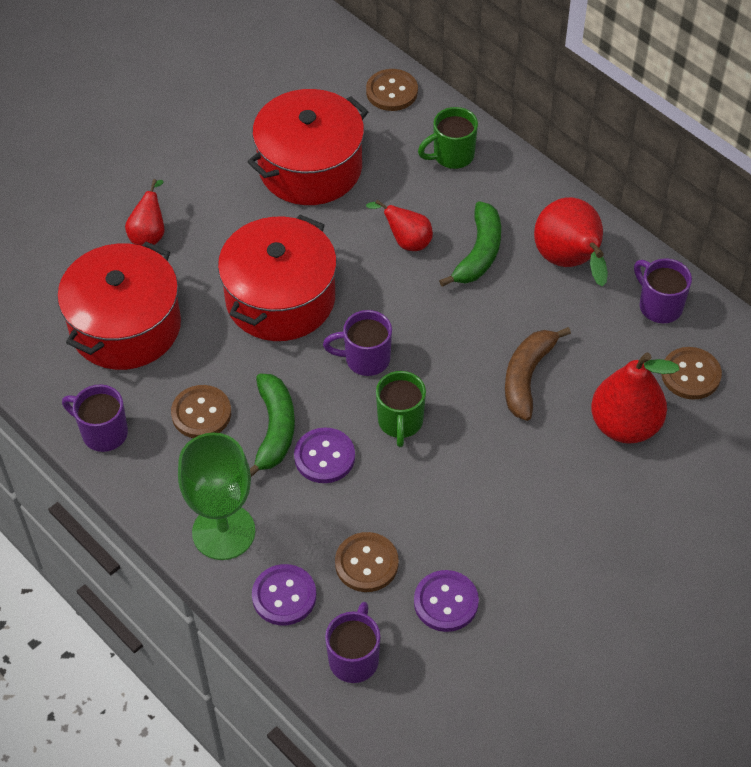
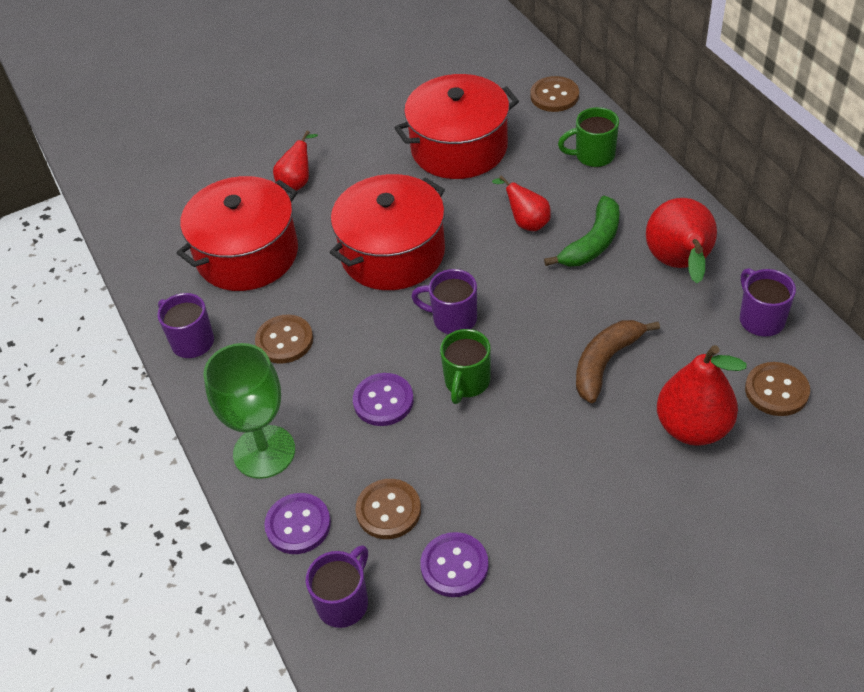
camera: 20 degrees right, 5 degrees down
(274, 430) = (345, 367): green banana -> none

